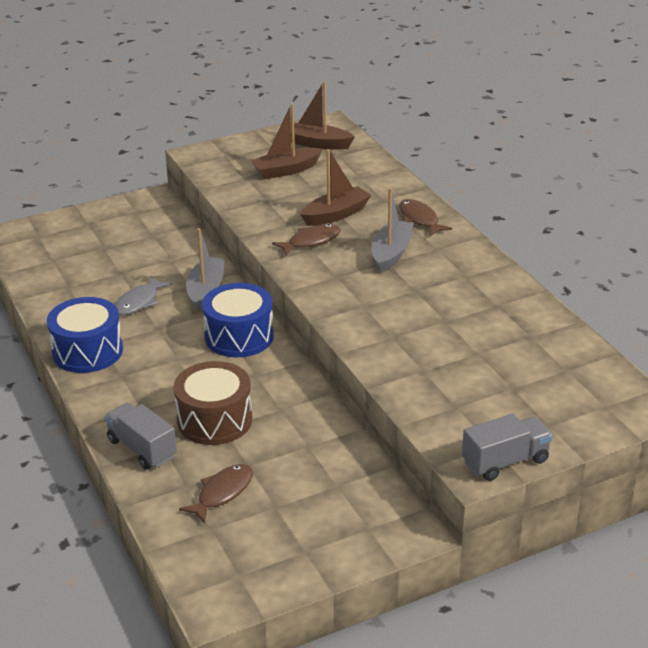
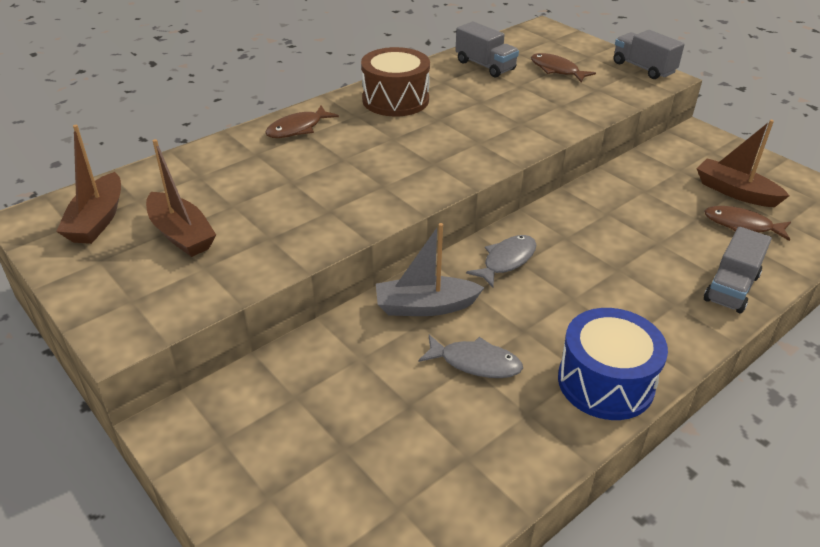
camera: 105 degrees left, 5 degrees up
(214, 420) = (652, 249): brown drum -> brown drum (395, 100)
(239, 336) = (506, 261): blue drum -> grey fish
(311, 241) = (366, 188): brown fish -> brown fish (556, 70)
(335, 214) = (298, 180): brown boat -> brown boat (735, 192)
(391, 253) = (374, 137): grey boat -> none
(533, 339) = (485, 66): none -> grey truck

